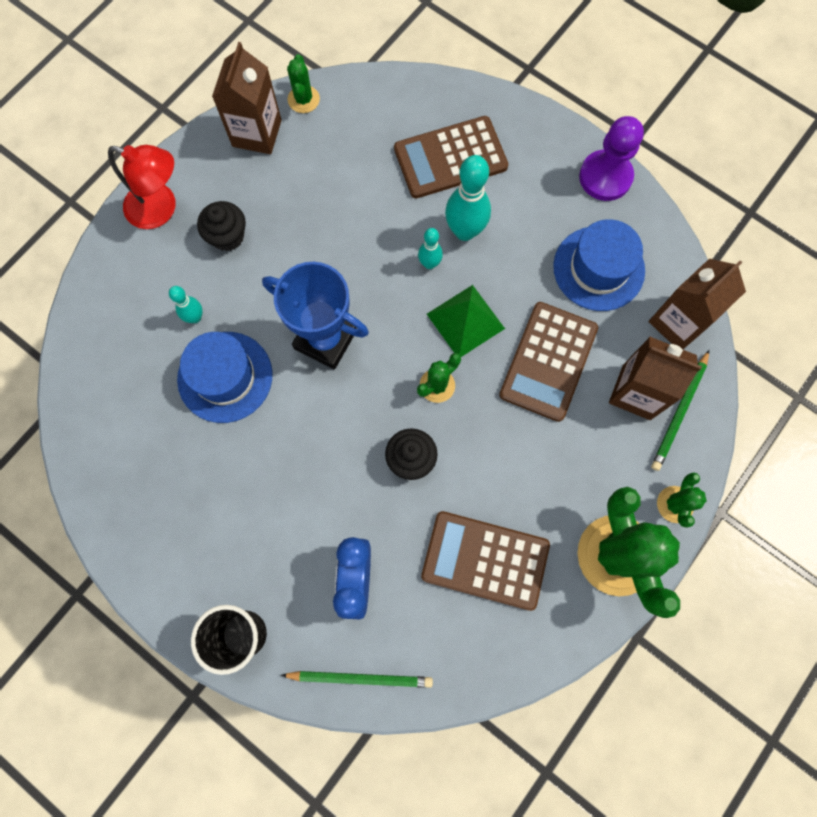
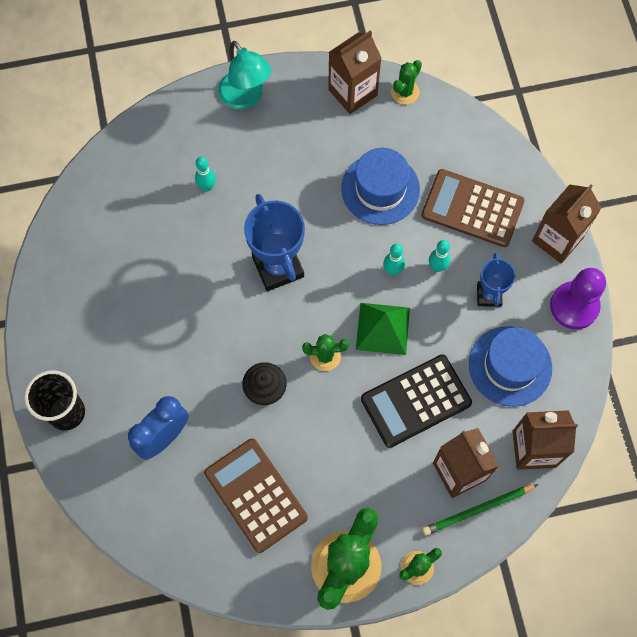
camera: 40 degrees right, 5 degrees down
(161, 209) = (246, 98): red lamp -> turquoise lamp
(225, 377) = (193, 240): blue hat -> blue hat (380, 189)
(227, 236) = (273, 149): black cupcake -> none
(360, 678) = (113, 500): green pencil -> none
(465, 231) = (437, 267): turquoise bowling pin -> turquoise bowling pin, size x0.55
(529, 222) = (489, 295): none -> blue trophy
(543, 131) = (557, 239): none -> brown carton
(548, 361) = (415, 401): brown calculator -> black calculator

